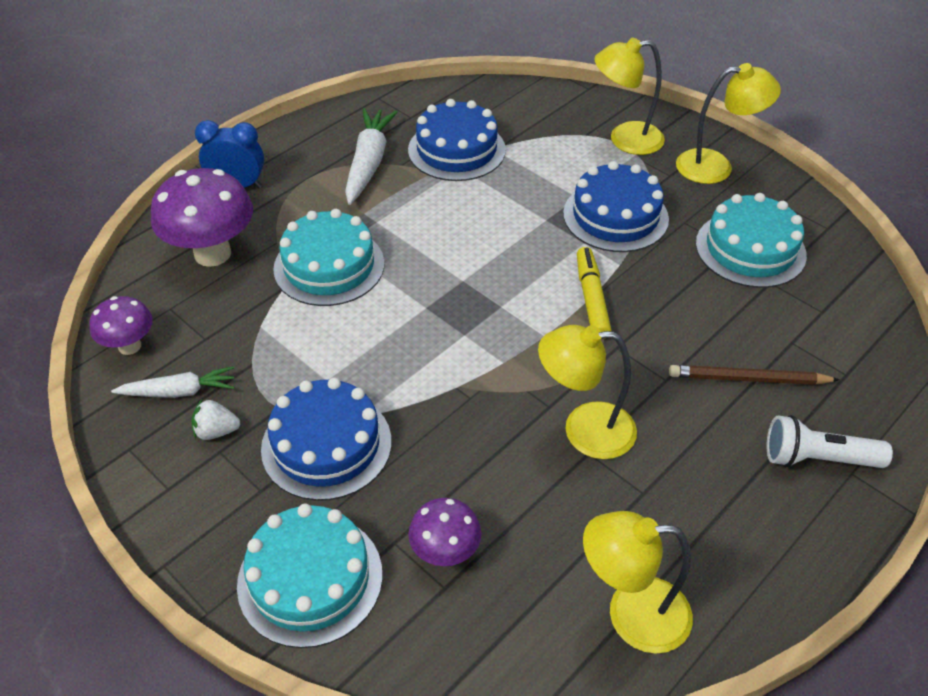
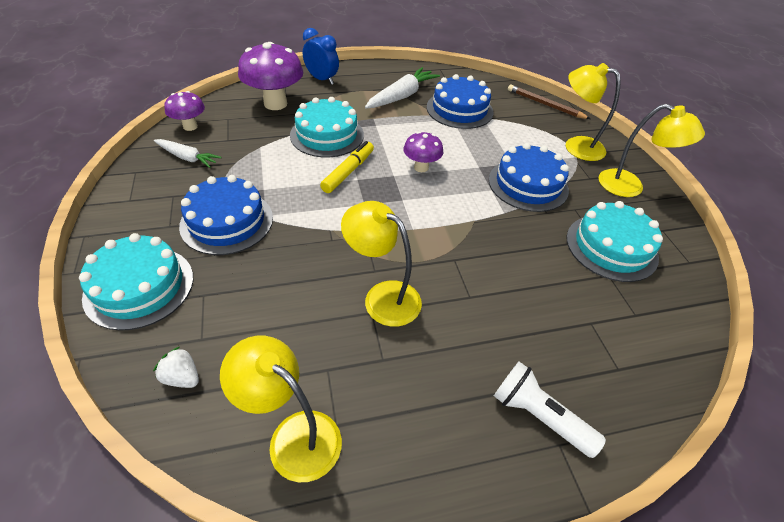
camera: 30 degrees right, 0 degrees up
(216, 431) = (182, 185): white strawberry -> white strawberry (182, 377)
(445, 553) = (223, 318): purple mushroom -> purple mushroom (421, 167)
(591, 299) = (465, 223): yellow marker -> yellow marker (348, 172)
(748, 379) = (532, 329): brown pencil -> brown pencil (545, 104)

